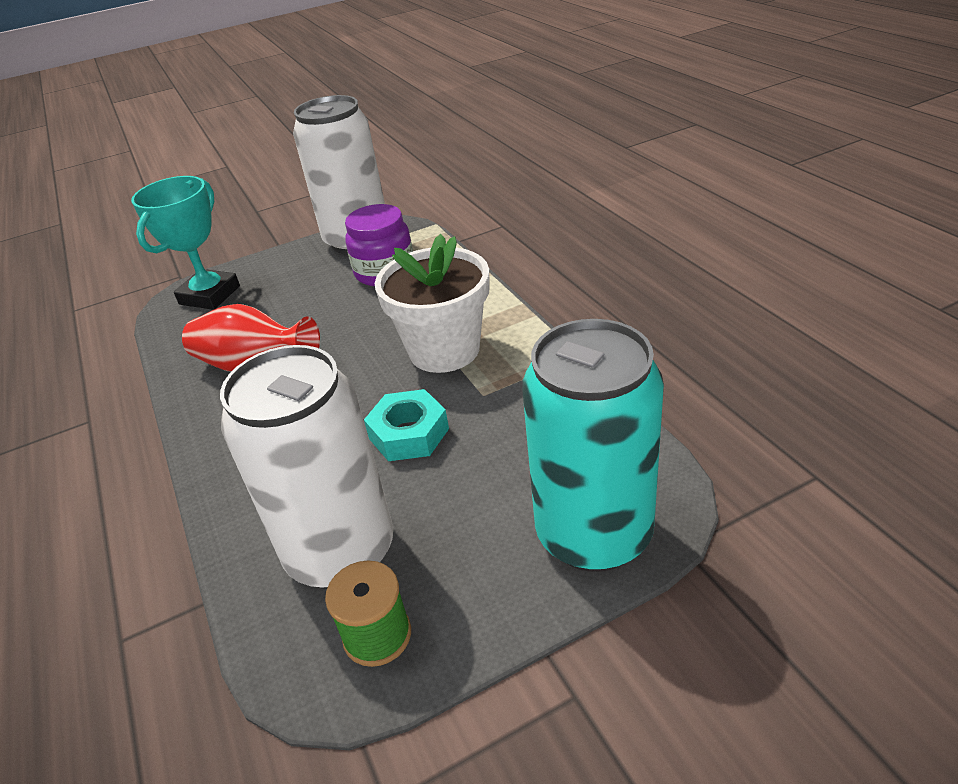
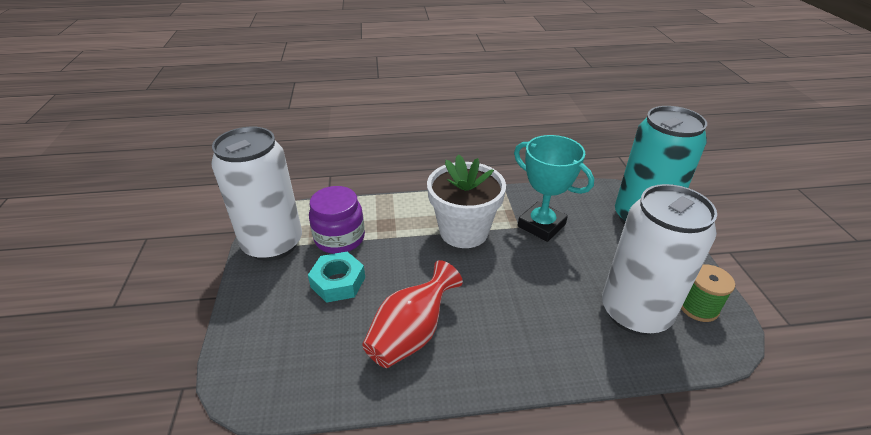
camera: 75 degrees left, 0 degrees up
(210, 295) = (262, 358): turquoise trophy -> turquoise trophy (541, 225)
(409, 434) = (540, 264): turquoise nut -> turquoise nut (338, 282)

